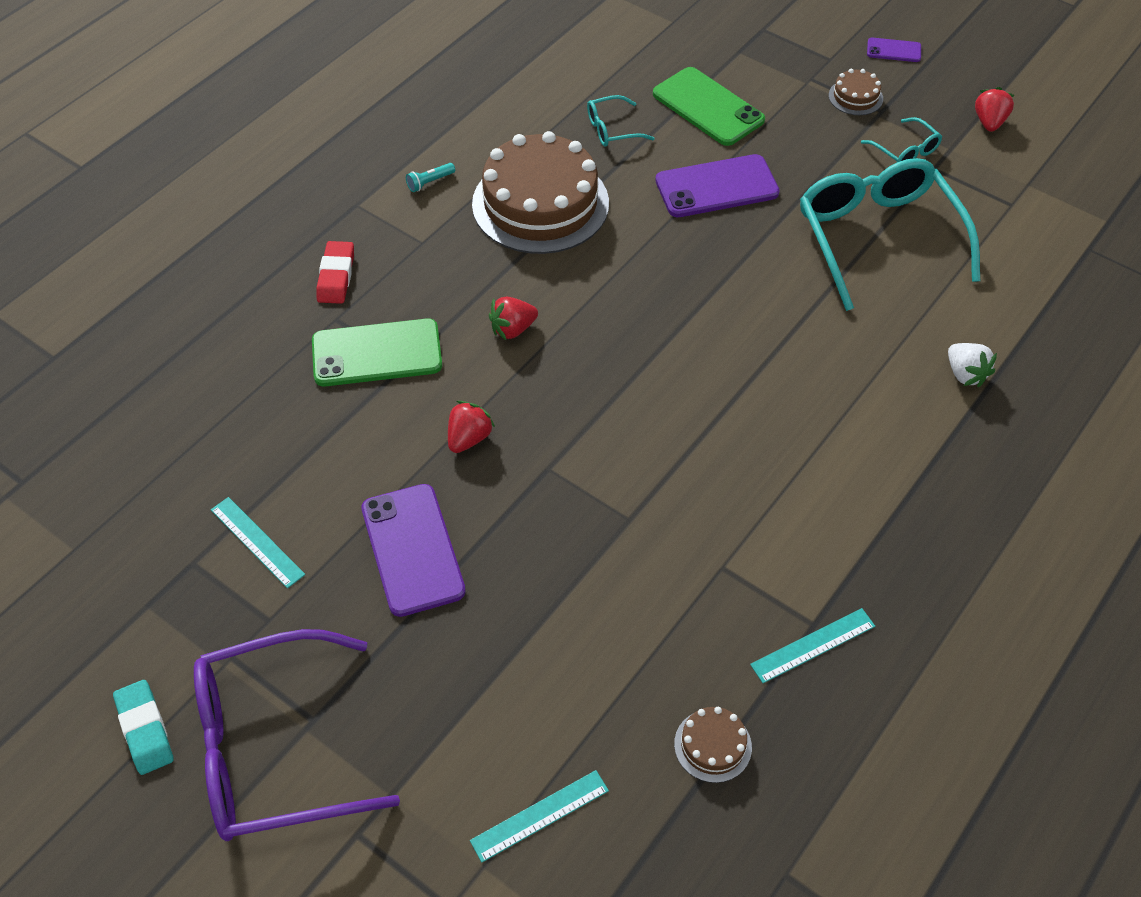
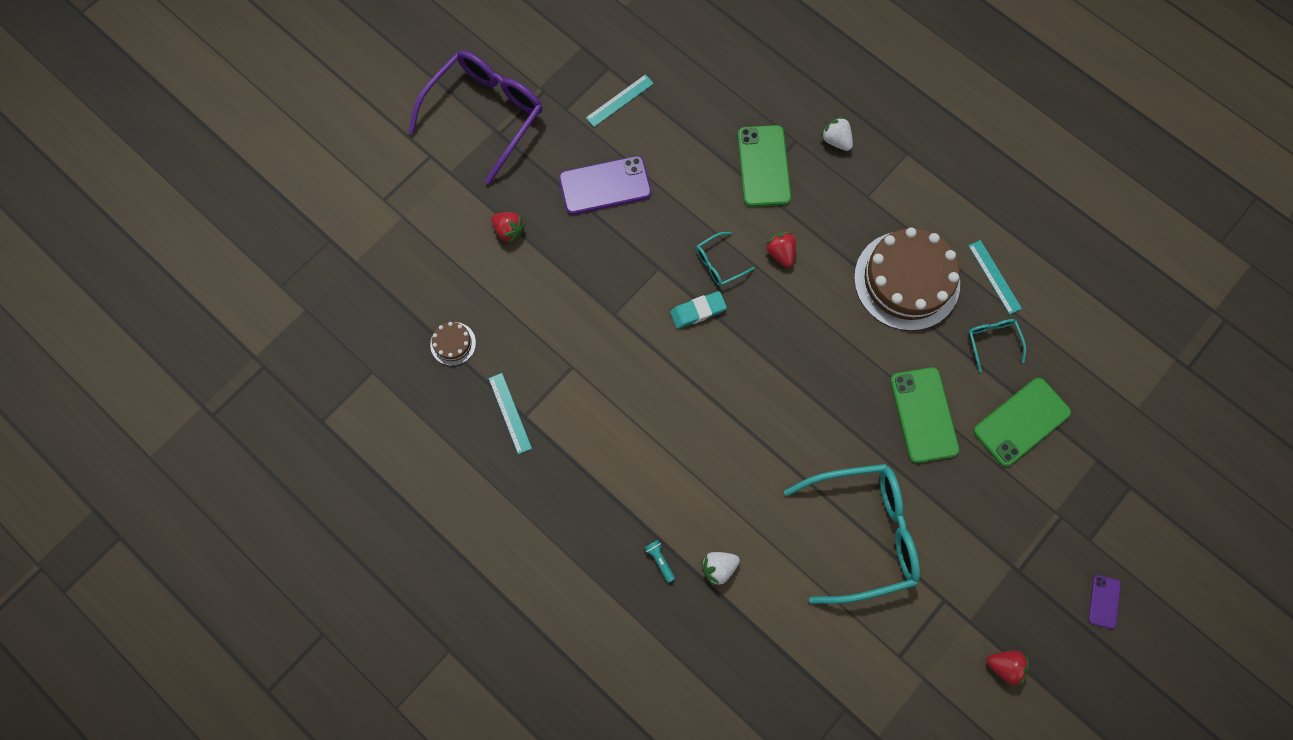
camera: 95 degrees right, 20 degrees up
(145, 730) = (505, 52): turquoise eraser -> turquoise eraser (698, 311)
(276, 749) = (484, 115): purple glasses -> purple glasses turned 45 degrees clockwise
(336, 276) = (836, 140): red eraser -> white strawberry
(430, 182) = (931, 203): turquoise flashlight -> turquoise flashlight (660, 560)
(469, 438) = (687, 221): red strawberry -> red strawberry (509, 230)
(540, 815) = (426, 246): turquoise ruler -> turquoise ruler (994, 277)
(717, 187) = (923, 415): purple phone -> green phone
(855, 97) = (1037, 552): brown cake -> none
(904, 150) = (967, 579): turquoise glasses -> turquoise glasses (719, 263)

